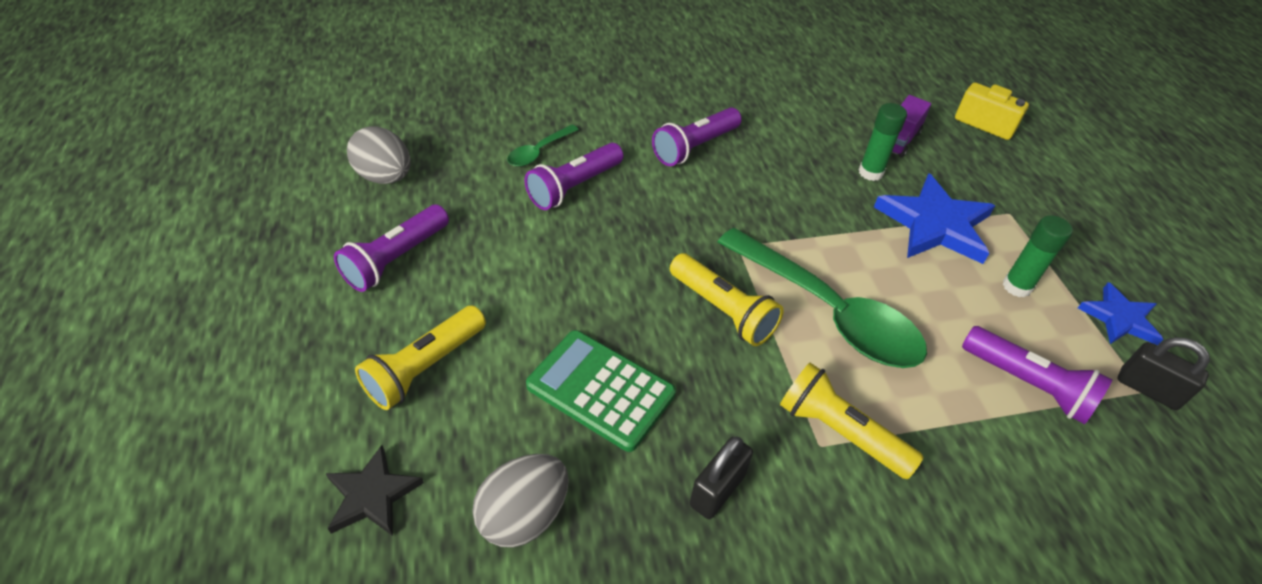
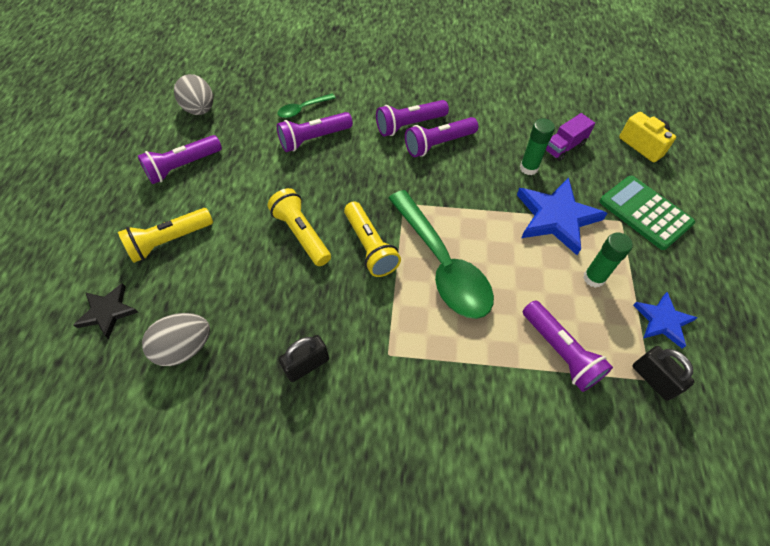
camera: 20 degrees right, 10 degrees up
(600, 390) = (266, 281): green calculator -> green calculator (645, 212)
(745, 164) = (438, 144): none -> purple flashlight
(840, 432) = (406, 349): yellow flashlight -> yellow flashlight (301, 234)

